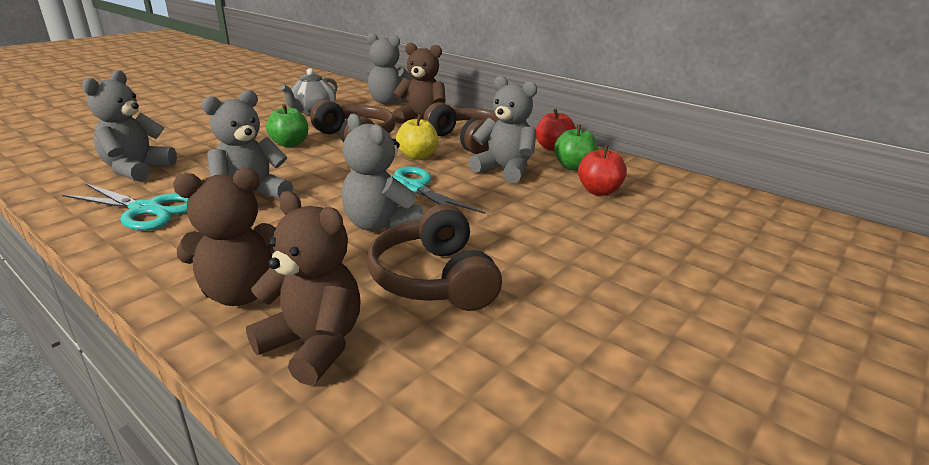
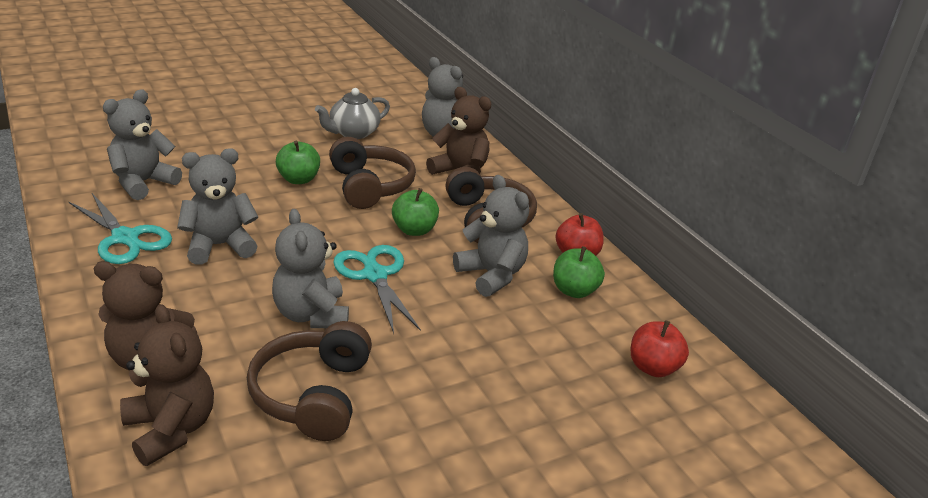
camera: 20 degrees right, 5 degrees up
(417, 156) = (414, 230): yellow apple -> green apple
(599, 191) = (570, 334): red apple -> red apple (653, 367)

